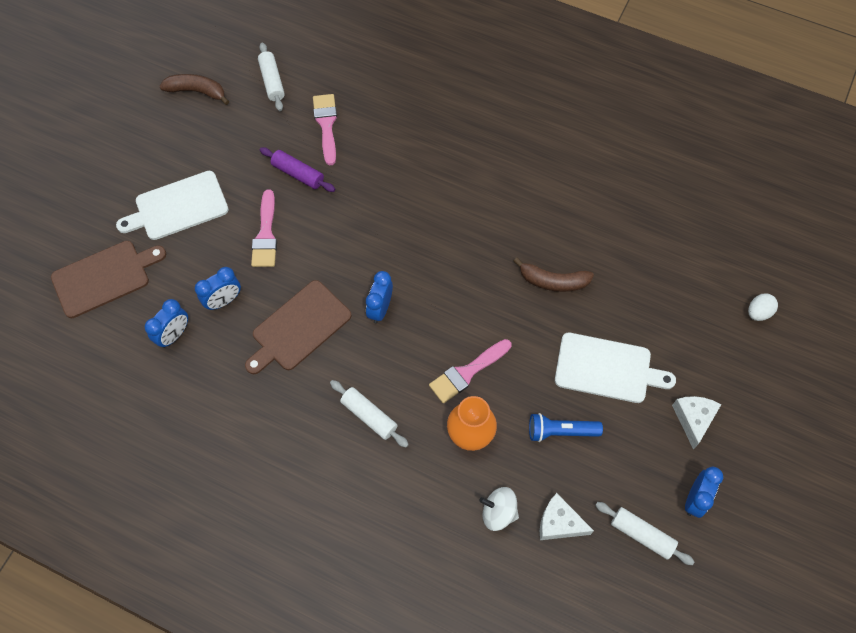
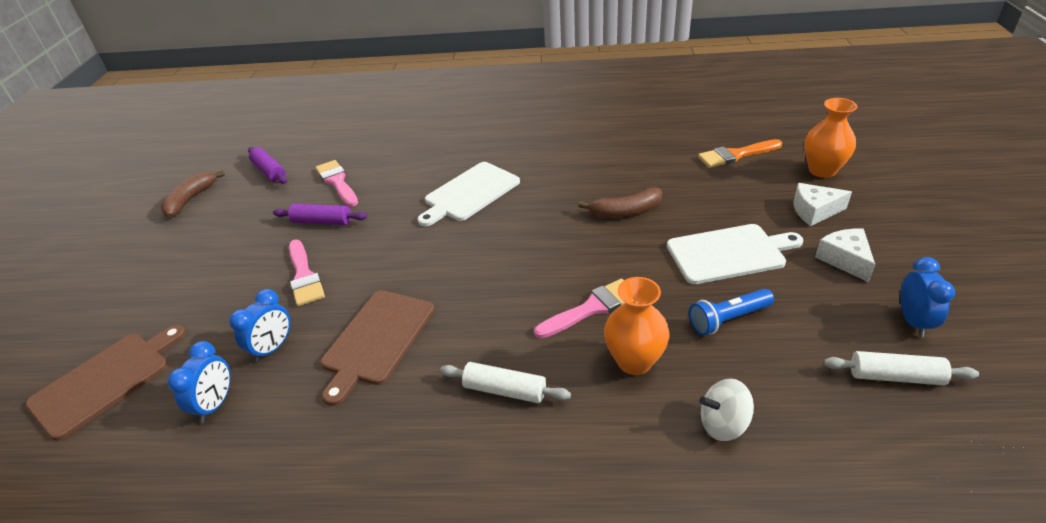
camera: 20 degrees left, 25 degrees down
(178, 207) = (191, 288): white cutting board -> white cutting board (469, 193)
(197, 91) = (190, 200): brown banana -> brown banana turned 60 degrees counterclockwise
(272, 81) = (269, 171): white rolling pin -> purple rolling pin
(380, 309) = (463, 291): blue clock -> none
(467, 372) = (591, 308): pink brush -> pink brush turned 150 degrees counterclockwise
(559, 523) = (799, 404): white cheese -> white cheese (814, 211)
(696, 255) = (736, 155): none -> orange brush
(758, 312) = (822, 170): white egg -> orange vase

